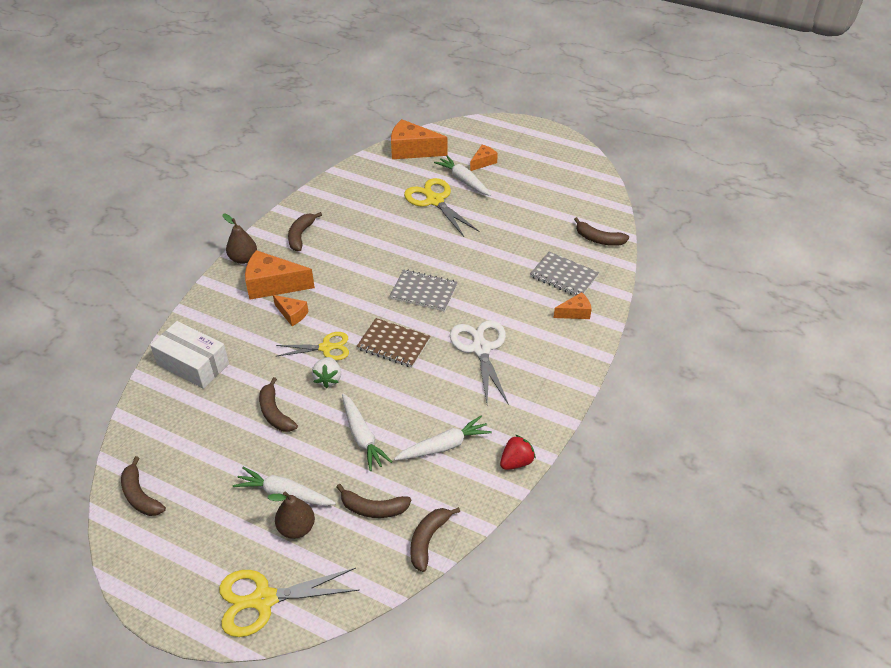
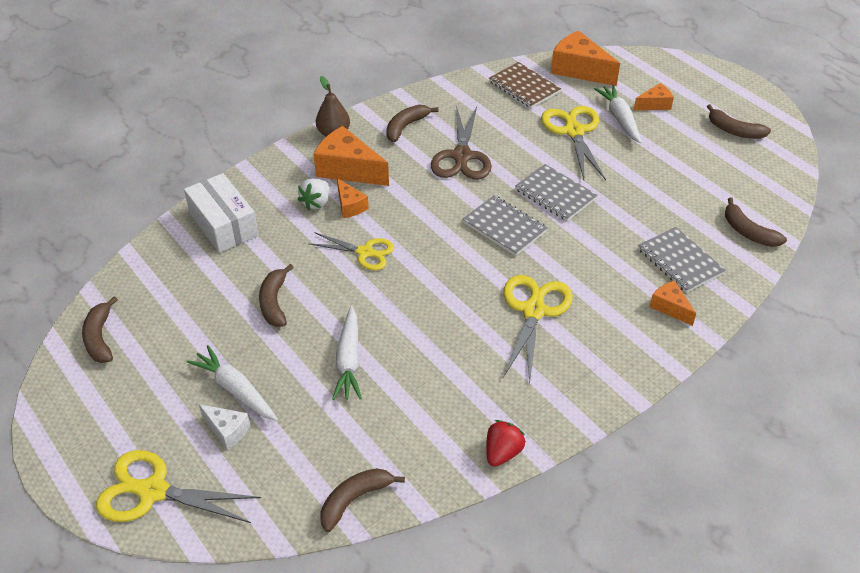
camera: 25 degrees right, 0 degrees up
(296, 528) = (227, 430): brown pear -> white cheese
(328, 379) = (348, 286): white strawberry -> white strawberry (316, 203)
(359, 246) = (462, 156): none -> brown scissors
(373, 508) = (316, 442): brown banana -> brown banana (734, 130)
(393, 344) = (439, 273): brown notebook -> brown notebook (524, 87)
(444, 446) = (431, 403): white carrot -> none
(448, 254) = (555, 194): none -> grey notebook
(481, 349) = (533, 311): white scissors -> yellow scissors
(516, 462) = (502, 452): red strawberry -> red strawberry turned 45 degrees counterclockwise
(575, 312) = (670, 307): orange cheese -> orange cheese turned 135 degrees counterclockwise

